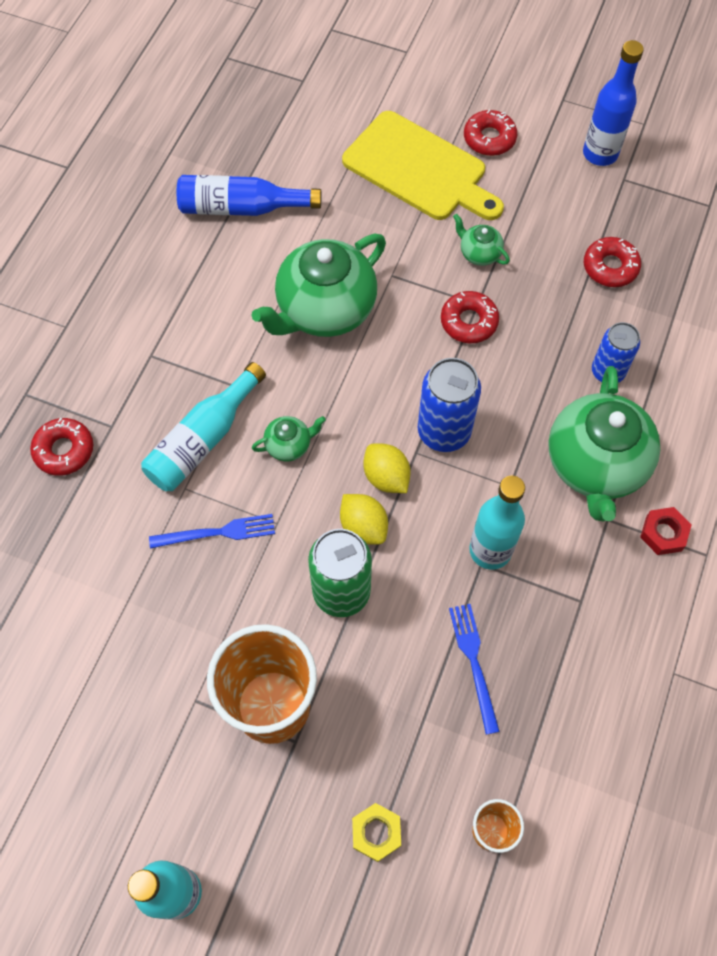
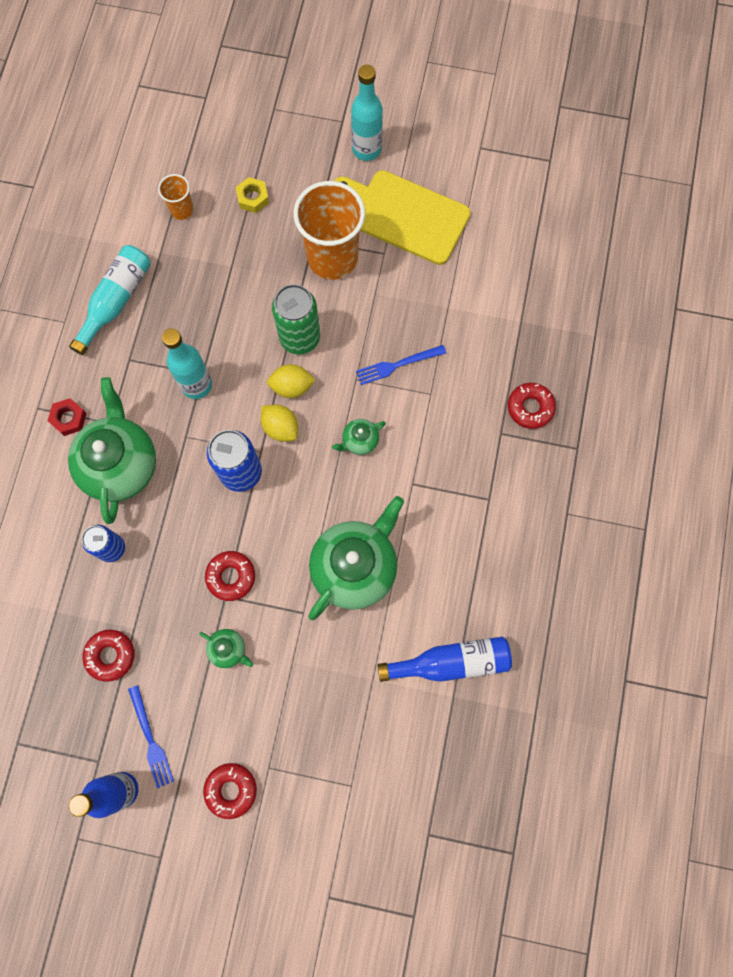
camera: 170 degrees right, 10 degrees up
(203, 439) = (426, 434): turquoise bottle -> turquoise bottle (116, 301)
(363, 527) = (292, 387): yellow lemon -> yellow lemon turned 45 degrees counterclockwise
(419, 169) = (294, 738): yellow cutting board -> yellow cutting board (405, 215)
(474, 662) = (201, 306): blue fork -> blue fork (150, 740)

